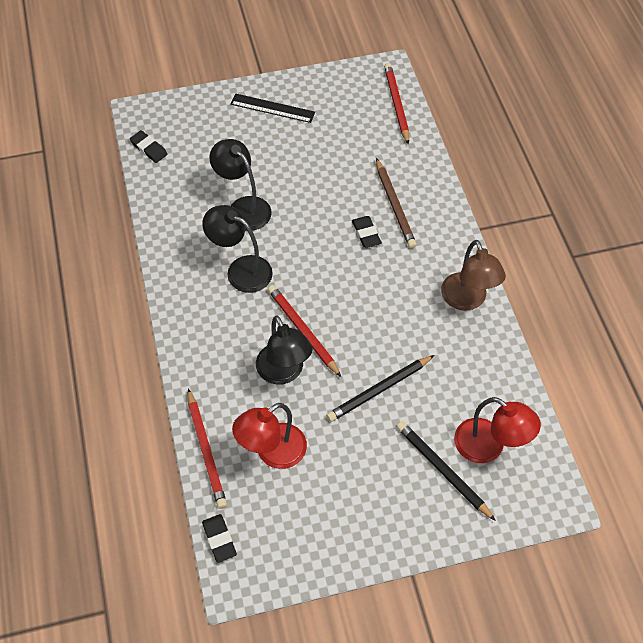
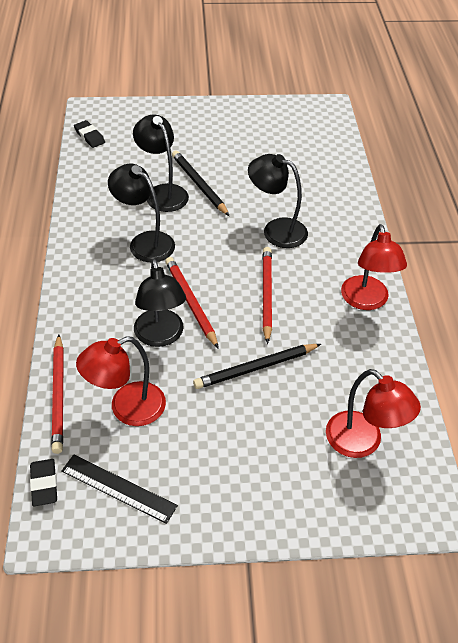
camera: 10 degrees right, 10 degrees down
(272, 108) = (213, 121): black ruler -> black ruler (118, 488)
(366, 233) = (276, 230): black eraser -> black lamp
(394, 205) = (310, 211): brown pencil -> none
(396, 104) = (330, 133): red pencil -> red pencil (266, 294)
(442, 470) = (306, 457): black pencil -> black pencil (199, 185)
(467, 300) = (366, 301): brown lamp -> red lamp

